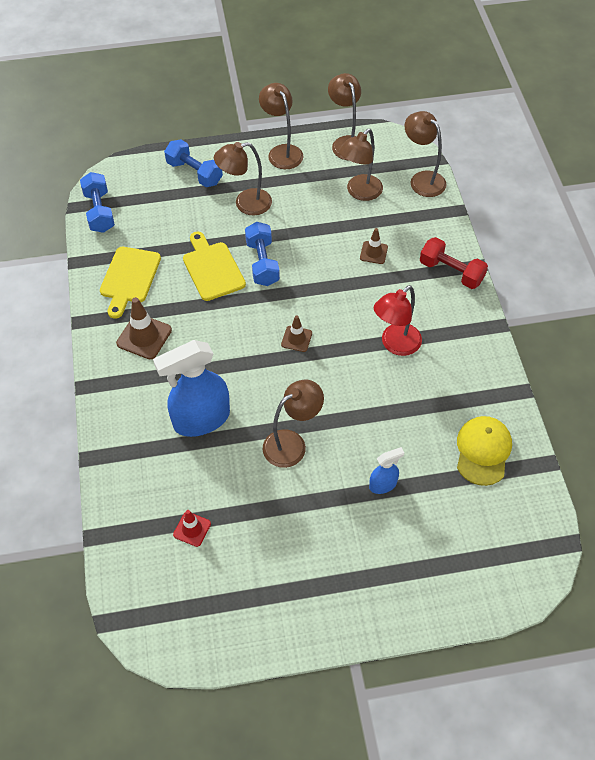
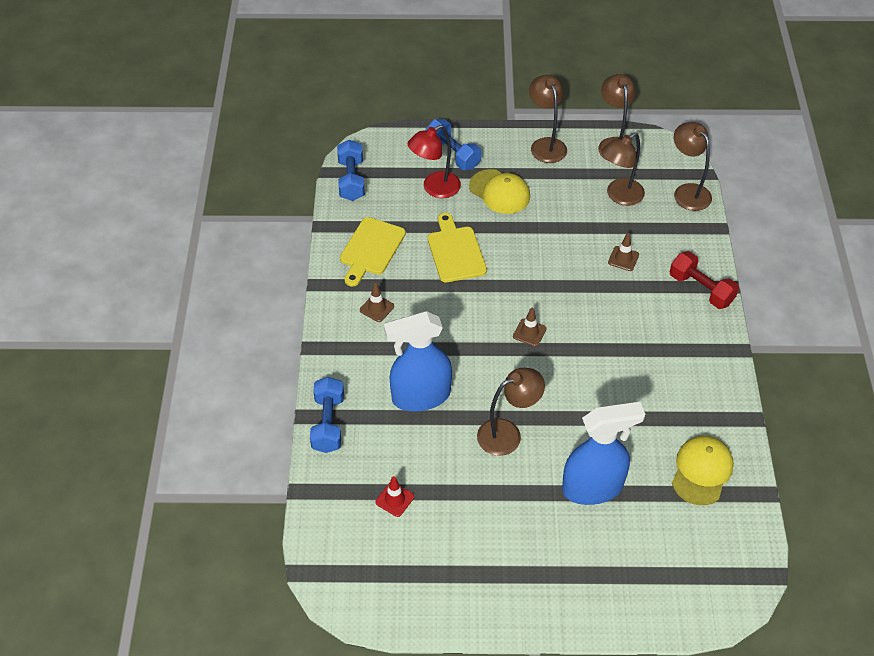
camera: 10 degrees right, 5 degrees down
(144, 337) = (377, 308): brown traffic cone -> brown traffic cone, size x0.61
(245, 204) = (499, 192): brown lamp -> yellow cap
(262, 263) = (507, 253): blue dumbbell -> blue dumbbell (328, 423)
(383, 484) = (593, 487): blue spray bottle -> blue spray bottle, size x2.09
(395, 345) = (629, 353): red lamp -> red lamp (435, 188)

